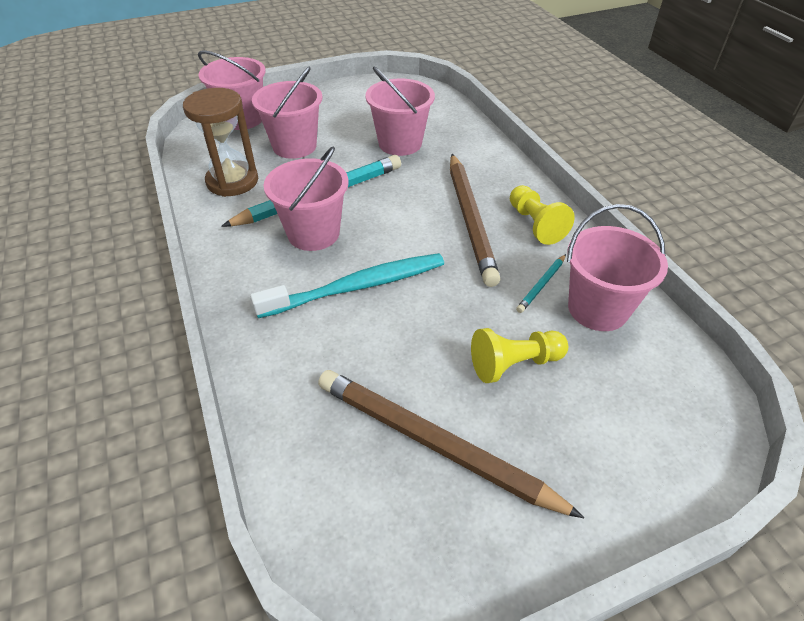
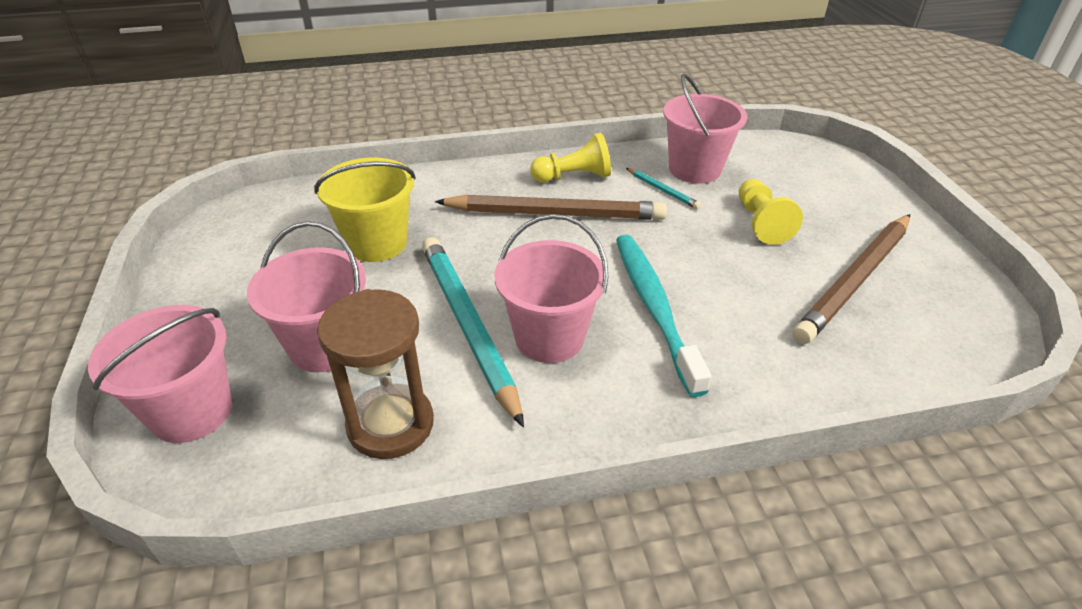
camera: 80 degrees left, 5 degrees down
(400, 143) = (377, 243): pink bucket -> yellow bucket

